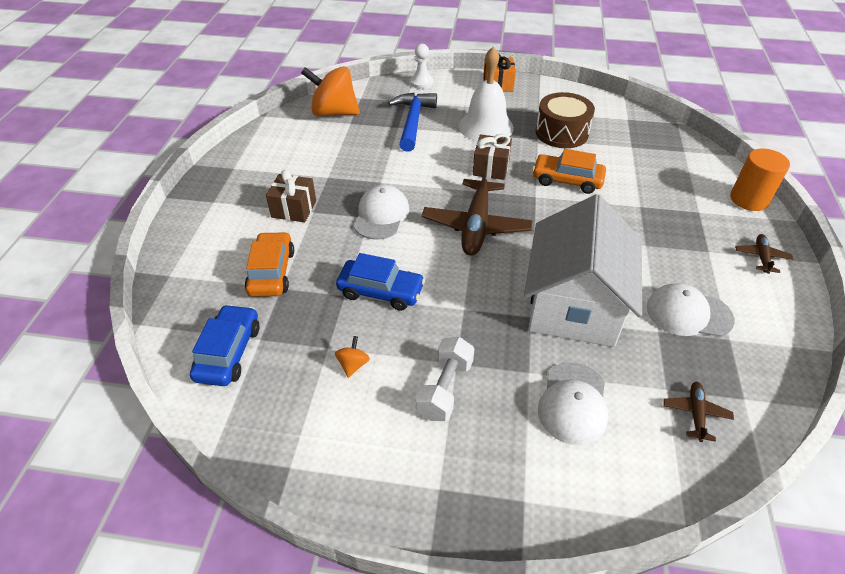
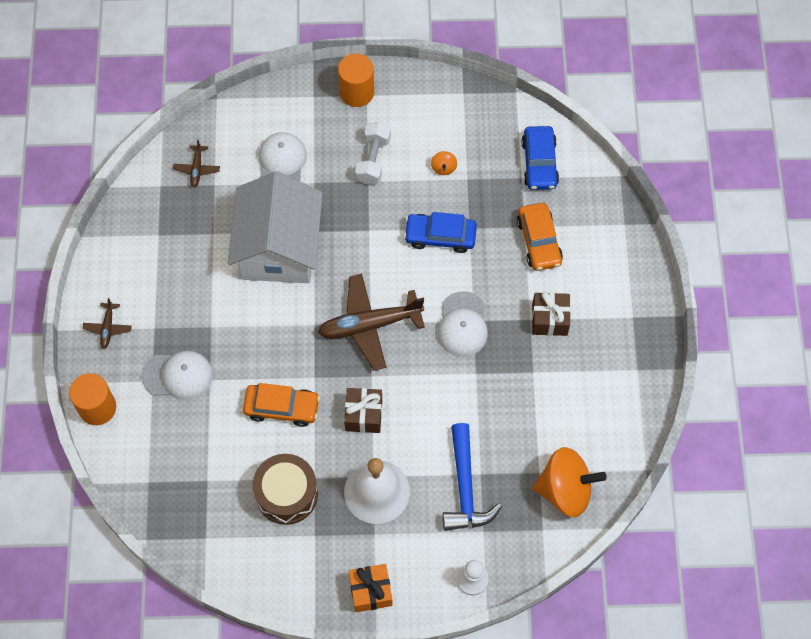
camera: 170 degrees right, 20 degrees up
(453, 496) = (357, 92): none -> orange cylinder
(476, 226) = (369, 325): brown plane -> brown plane turned 105 degrees counterclockwise
(688, 313) = (186, 254): white cap -> white cap (178, 376)

